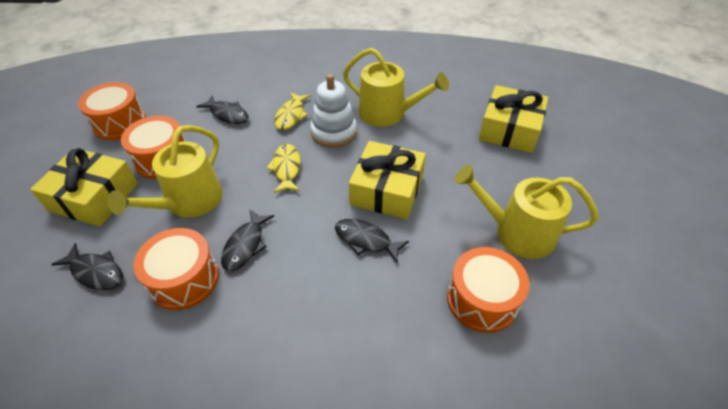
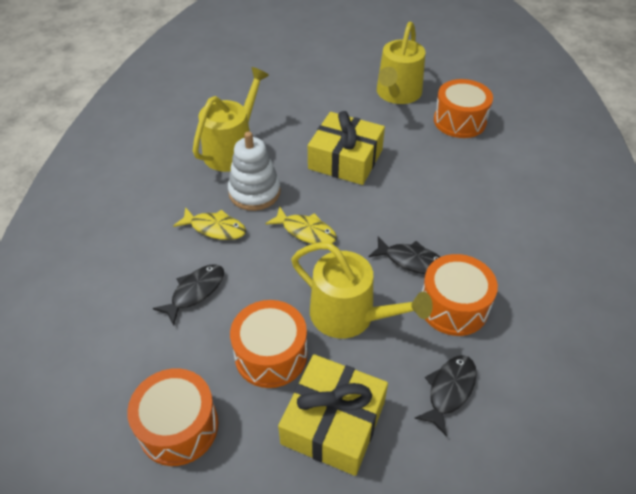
camera: 85 degrees left, 0 degrees up
(286, 168) = (306, 231): yellow fish -> yellow fish turned 150 degrees counterclockwise
(366, 240) = (404, 177): black fish -> none
(509, 129) = (276, 76): yellow gift -> none

